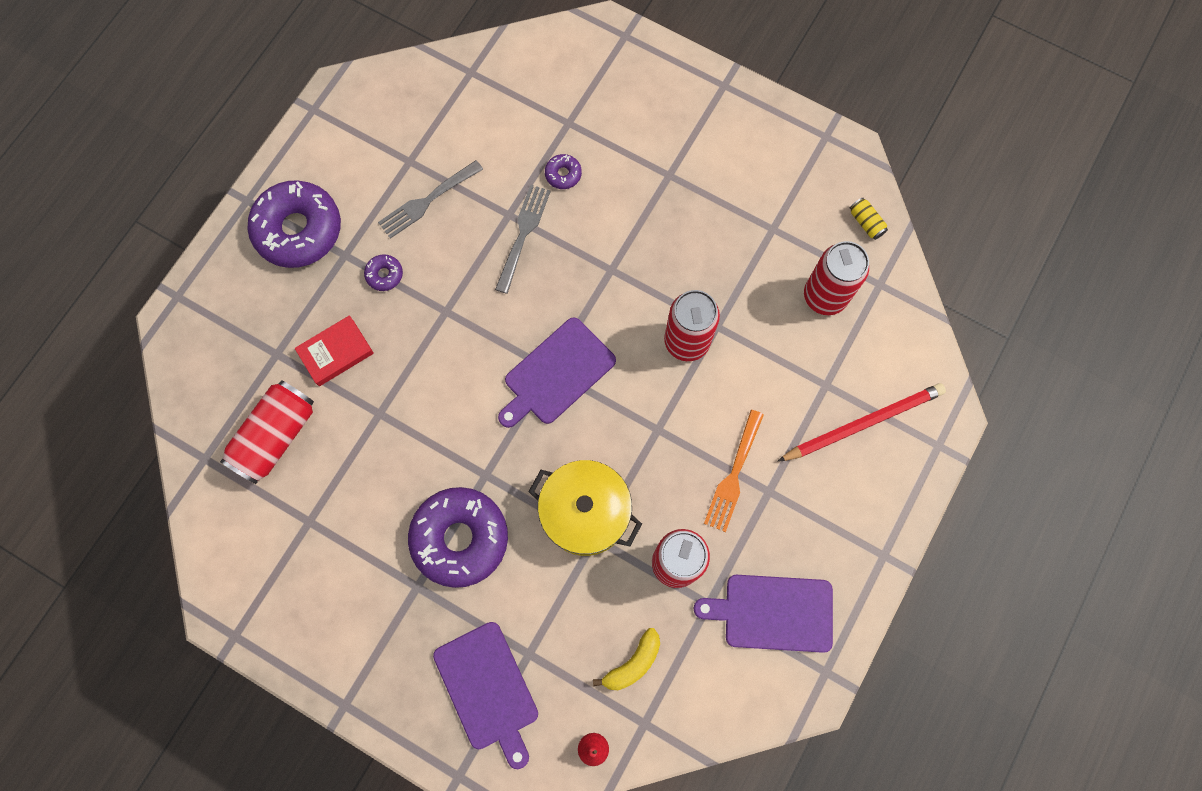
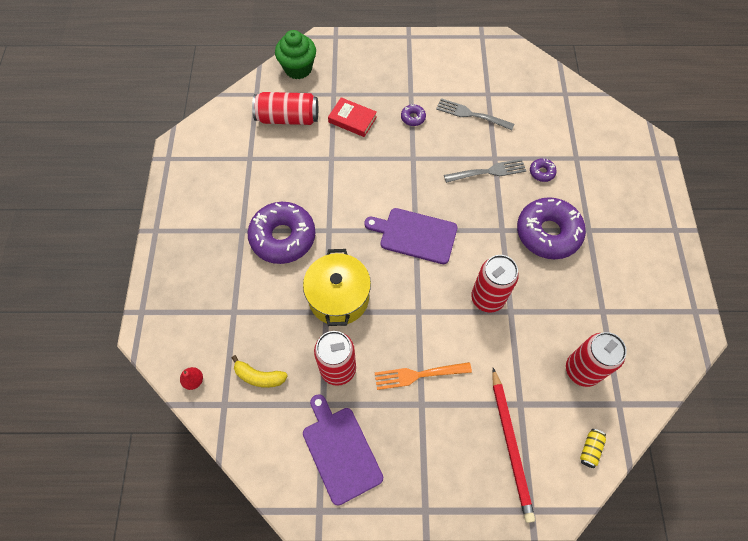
camera: 60 degrees right, 10 degrees down
(199, 378) = (298, 68): none -> green cupcake
(298, 230) = (409, 66): purple donut -> purple donut (548, 233)
(488, 689) = (201, 300): purple cutting board -> none
(863, 423) = (511, 445): red pencil -> red pencil turned 45 degrees clockwise
(866, 223) = (655, 370): yellow can -> yellow can (590, 449)

